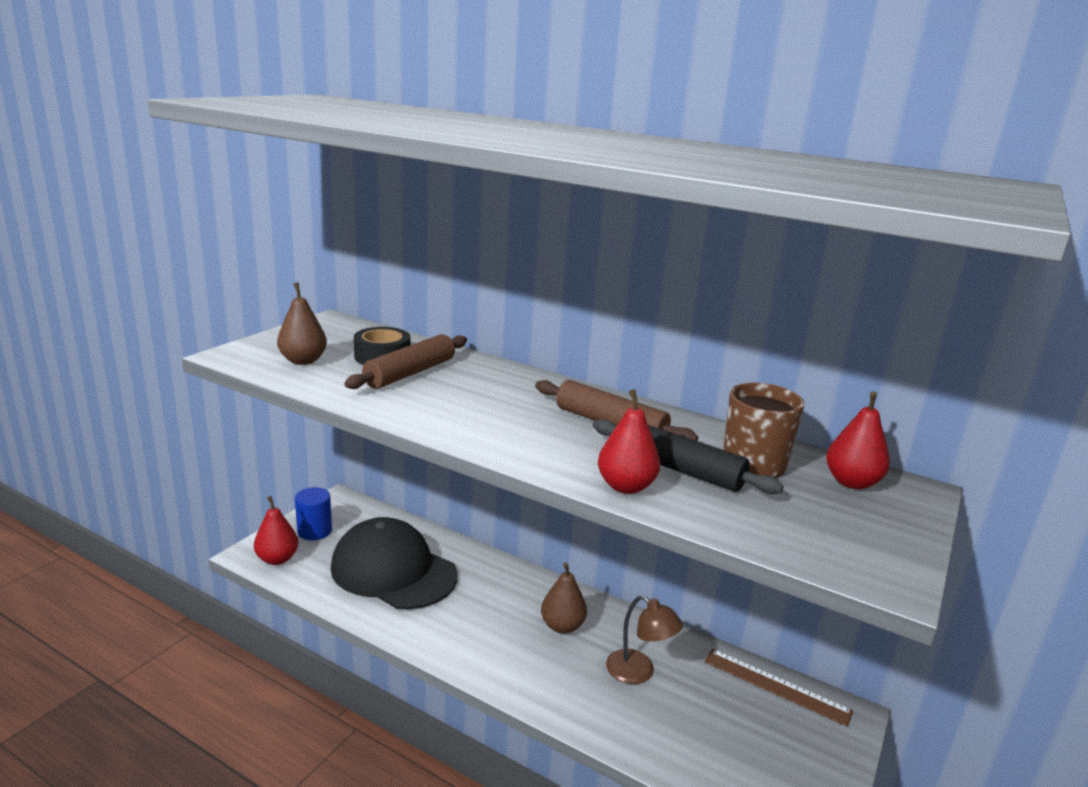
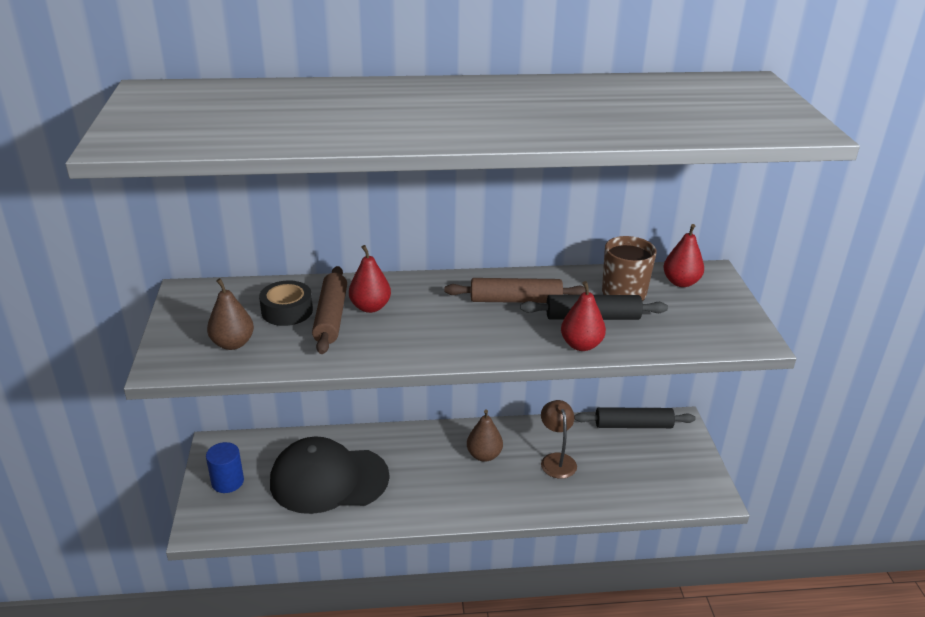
camera: 35 degrees left, 10 degrees up
(277, 559) = (226, 520): red pear -> red pear (370, 307)
(638, 672) = (556, 460): brown lamp -> brown lamp turned 105 degrees counterclockwise
(776, 686) = (633, 425): brown ruler -> black rolling pin

